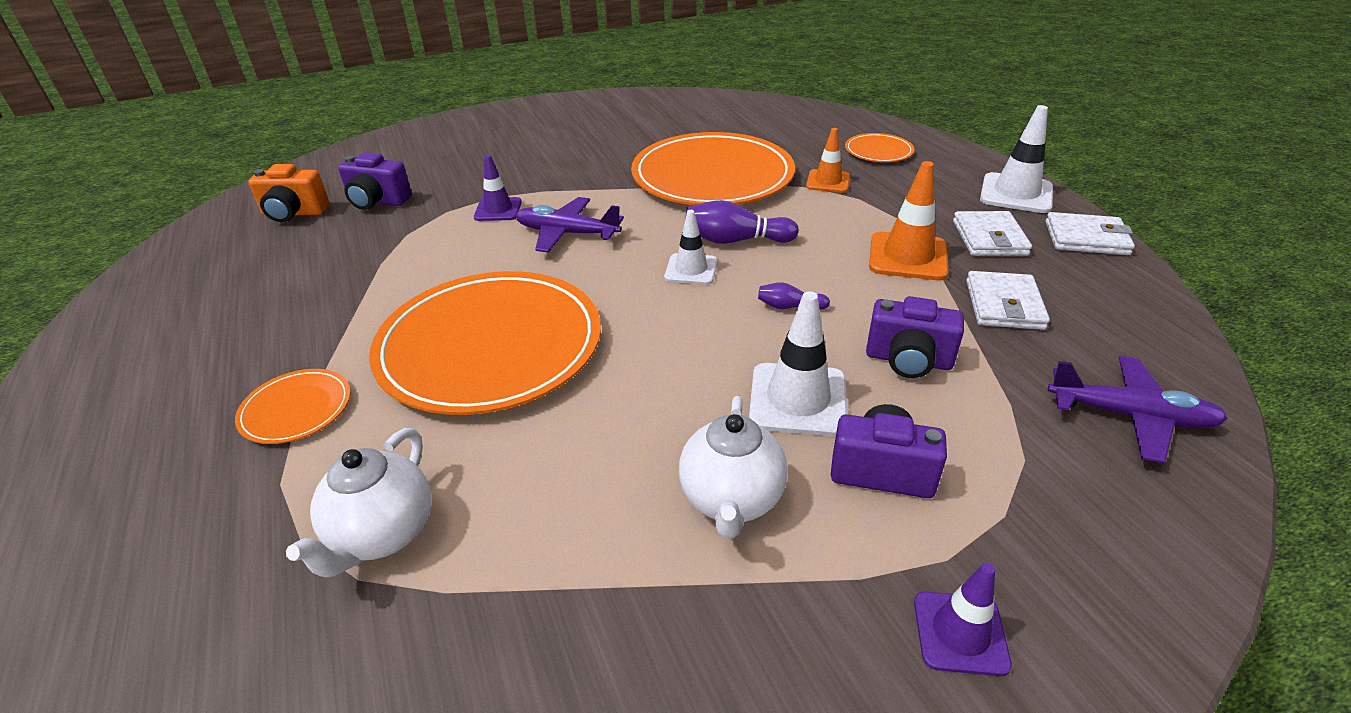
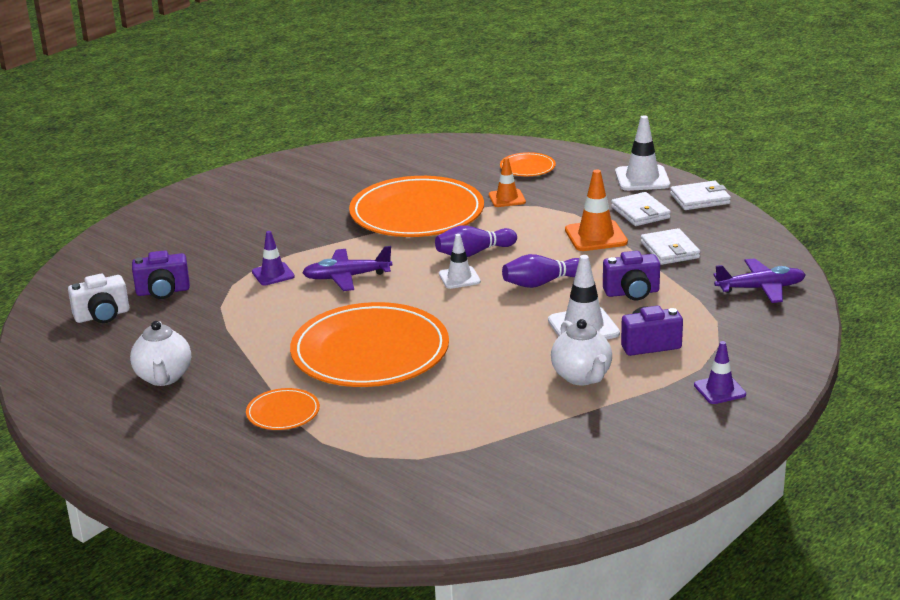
camera: 25 degrees left, 10 degrees down
(294, 213) = (102, 316): orange camera -> white camera
(382, 535) = (410, 441): white teapot -> white teapot (164, 378)
(789, 307) = (542, 283): purple bowling pin -> purple bowling pin, size x1.81

